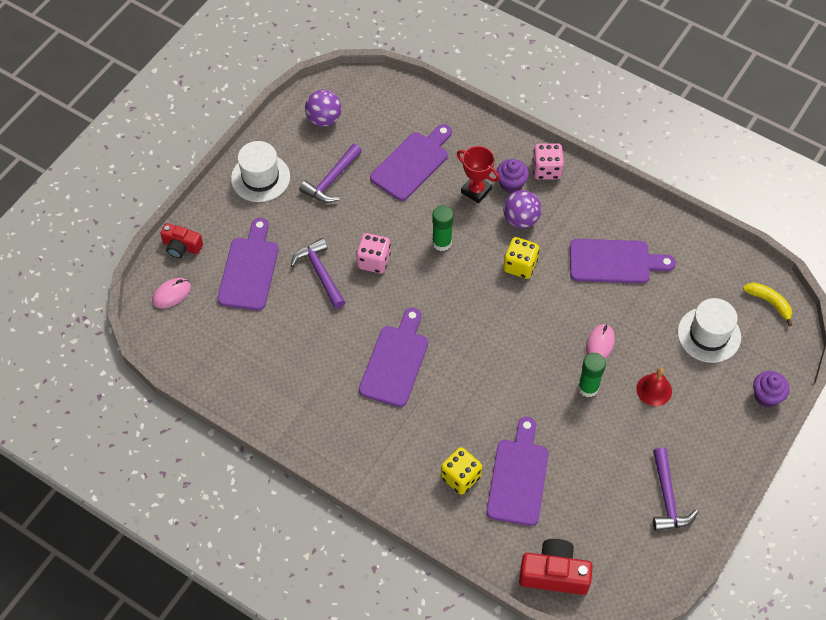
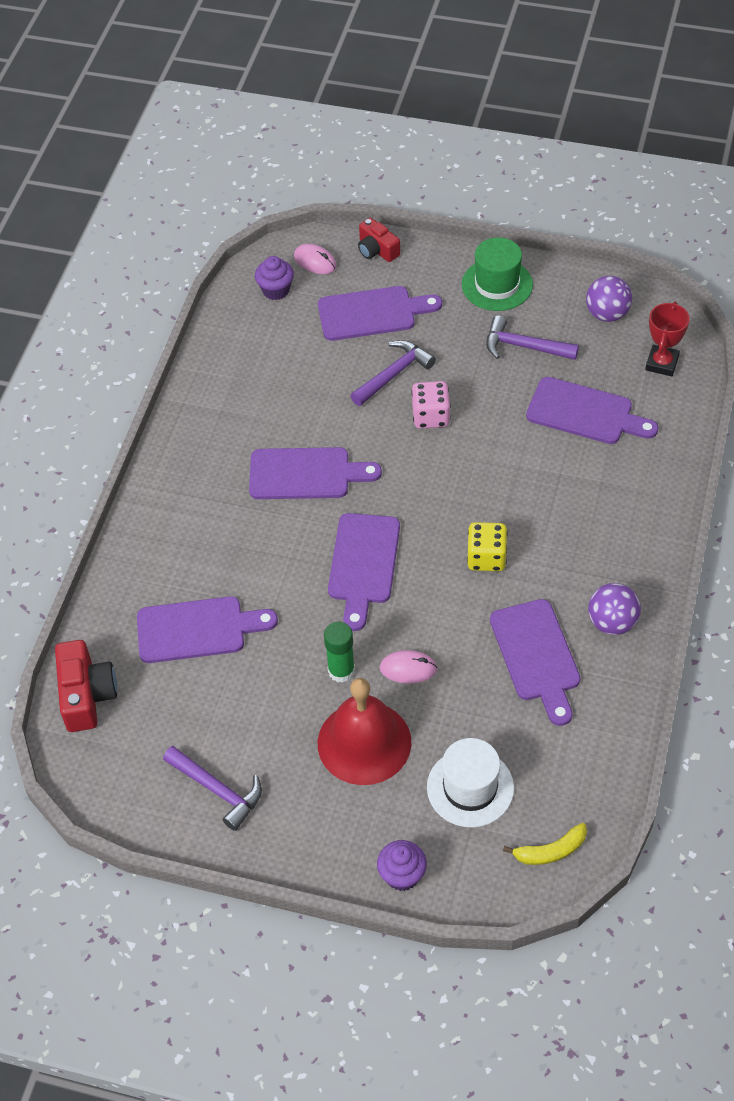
camera: 75 degrees right, 5 degrees down
(181, 246) = (377, 250): red camera -> red camera turned 45 degrees counterclockwise
(260, 177) = (497, 284): white hat -> green hat
(442, 242) = (485, 472): green glue stick -> none
(460, 477) = (180, 574): yellow dice -> none
(476, 191) = (576, 485): red trophy -> red trophy (662, 363)
(497, 346) = (363, 564): none -> purple cutting board
(511, 184) = (604, 518): purple cupcake -> purple cupcake (276, 290)
(521, 219) = (555, 541): purple ball -> purple ball (612, 622)
(546, 170) = (644, 549): pink dice -> none
(654, 390) = (364, 742): red bell -> red bell, size x2.00
(667, 498) = (218, 790): purple hammer -> purple hammer turned 120 degrees counterclockwise
(769, 303) = (550, 851): yellow banana -> yellow banana turned 45 degrees clockwise

